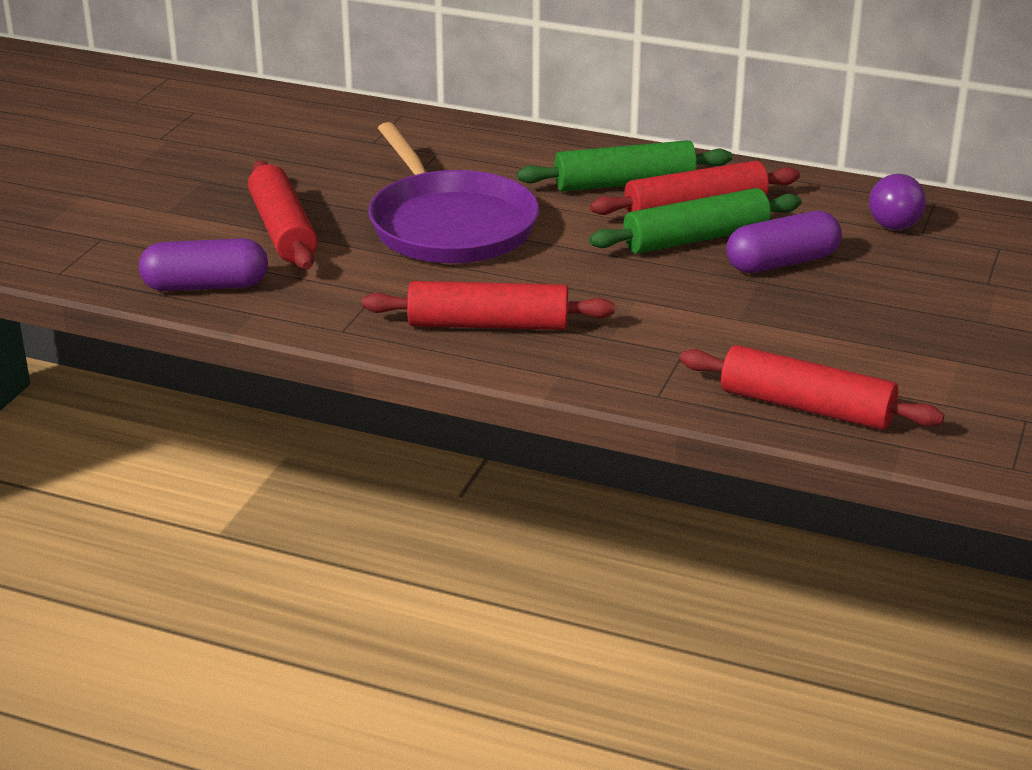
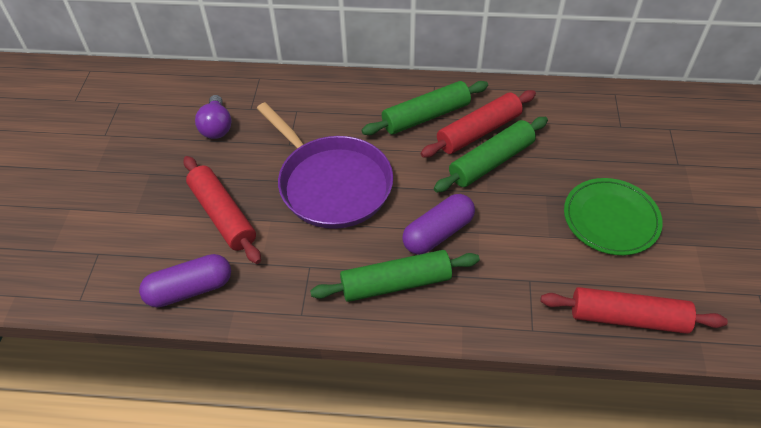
camera: 15 degrees left, 20 degrees up
(488, 324) = (396, 283): red rolling pin -> green rolling pin
(782, 262) = (552, 173): purple capsule -> purple capsule (438, 233)
(843, 317) = (611, 219): none -> green plate
(893, 220) = (599, 116): purple light bulb -> purple light bulb (217, 127)

